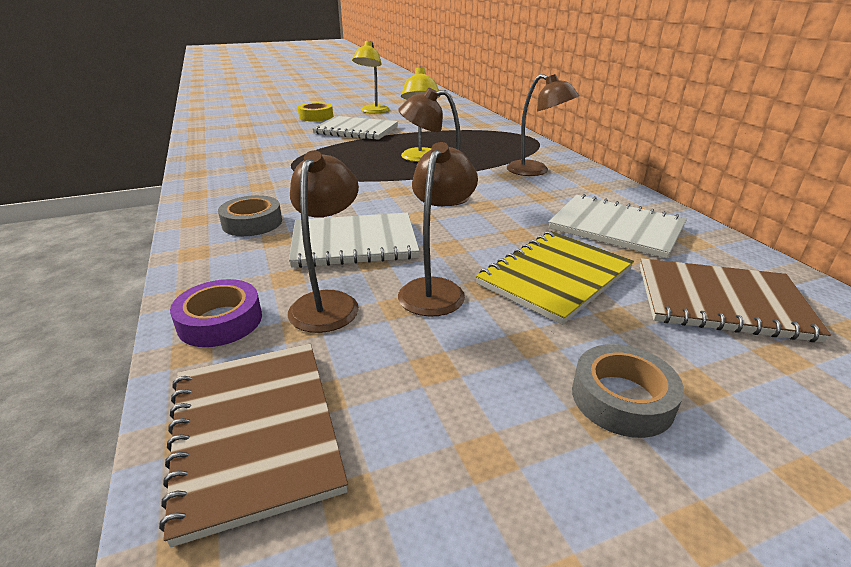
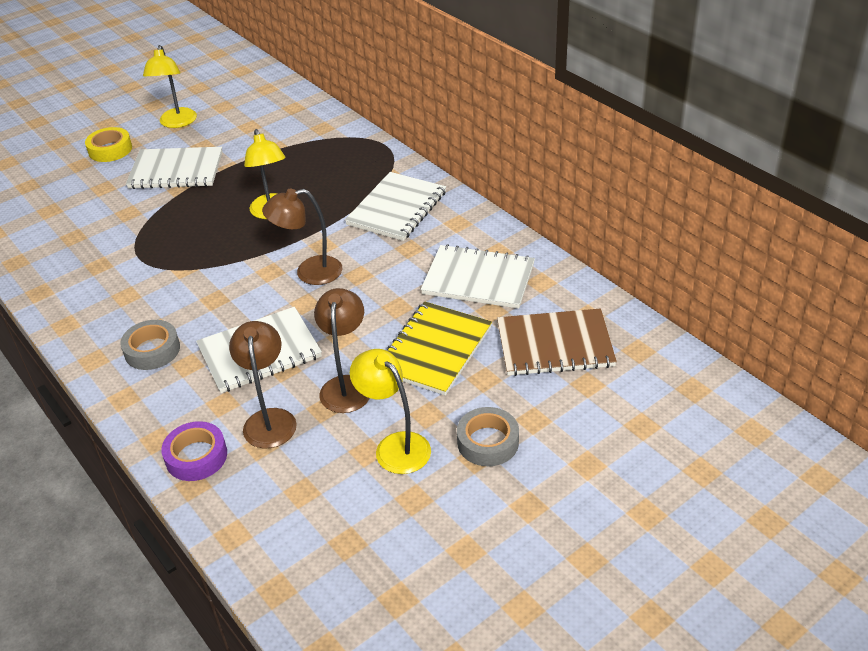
camera: 15 degrees left, 10 degrees up
(254, 432) = (273, 524): brown notebook -> none
(477, 369) = (395, 446): none -> yellow lamp
(535, 171) = (397, 208): brown lamp -> white notebook

